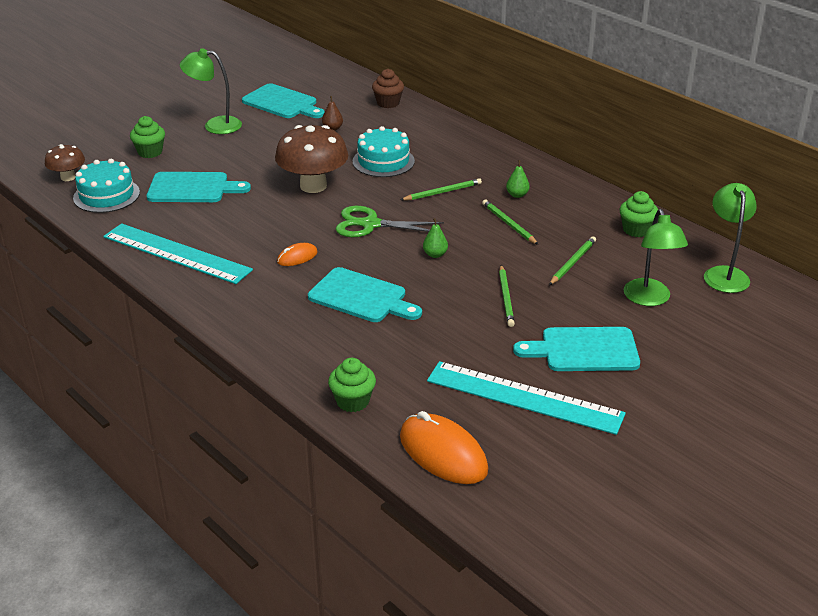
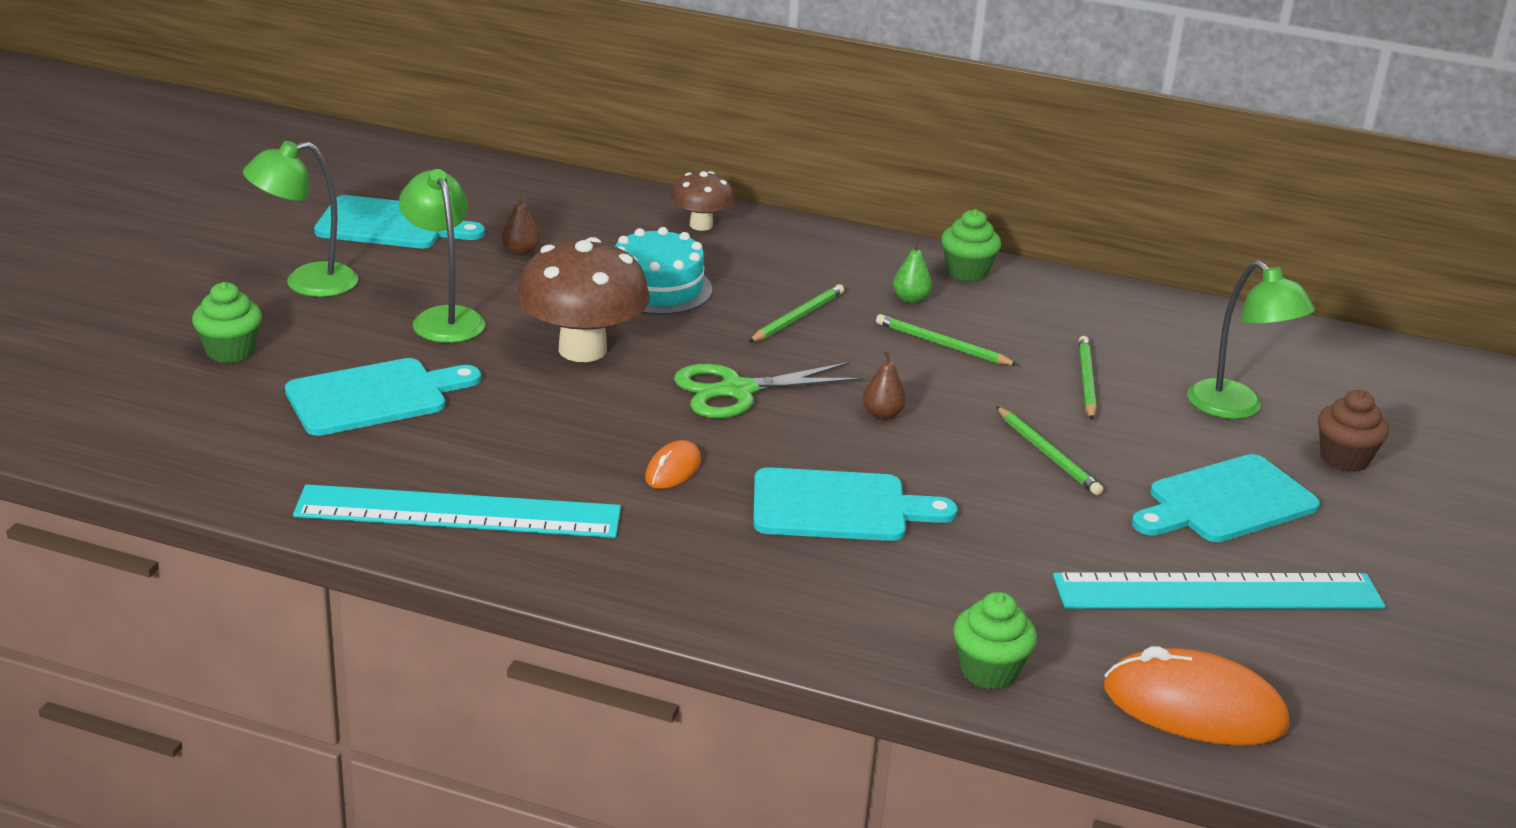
camera: 30 degrees left, 5 degrees down
(68, 177) = (112, 427): brown mushroom -> brown mushroom (701, 225)
(106, 195) = (222, 442): turquoise cake -> none
(388, 103) = (571, 195): brown cupcake -> brown cupcake (1344, 459)
(435, 254) = (882, 414): green pear -> brown pear
(636, 230) = (1122, 315): green cupcake -> green cupcake (967, 272)
(724, 274) = (1291, 350): green lamp -> green lamp (444, 318)

